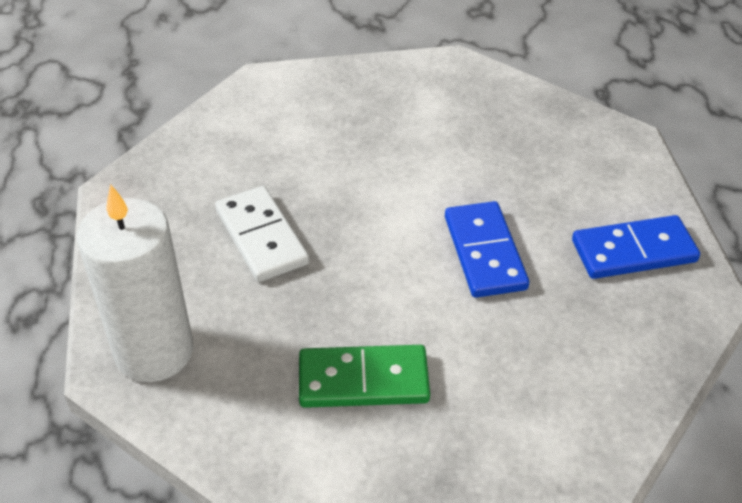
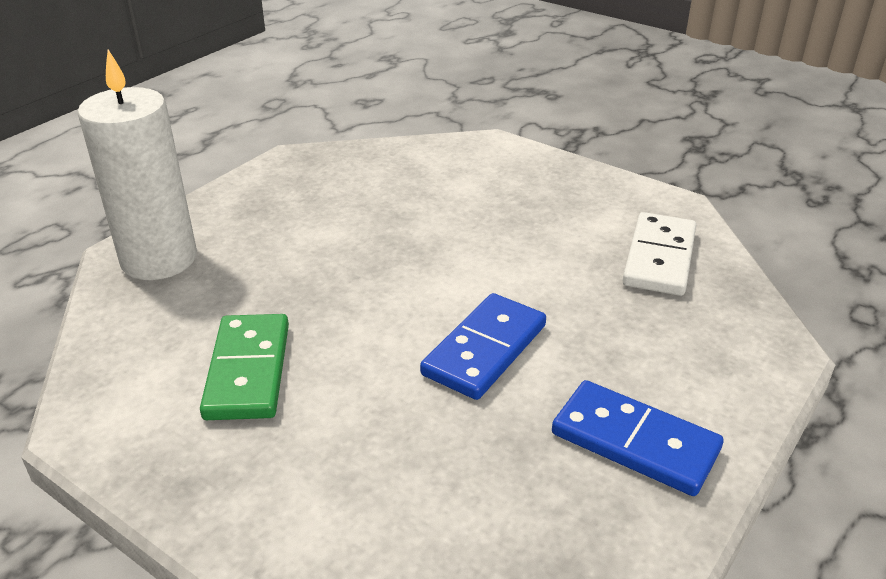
camera: 45 degrees right, 10 degrees down
(261, 237) = (333, 235): white domino -> white domino (659, 258)
(363, 380) = (247, 370): green domino -> green domino turned 45 degrees clockwise

